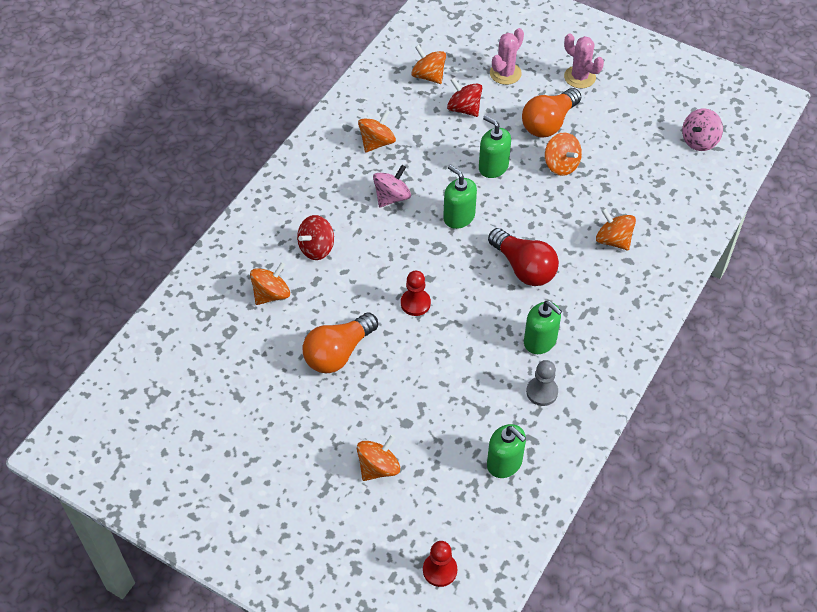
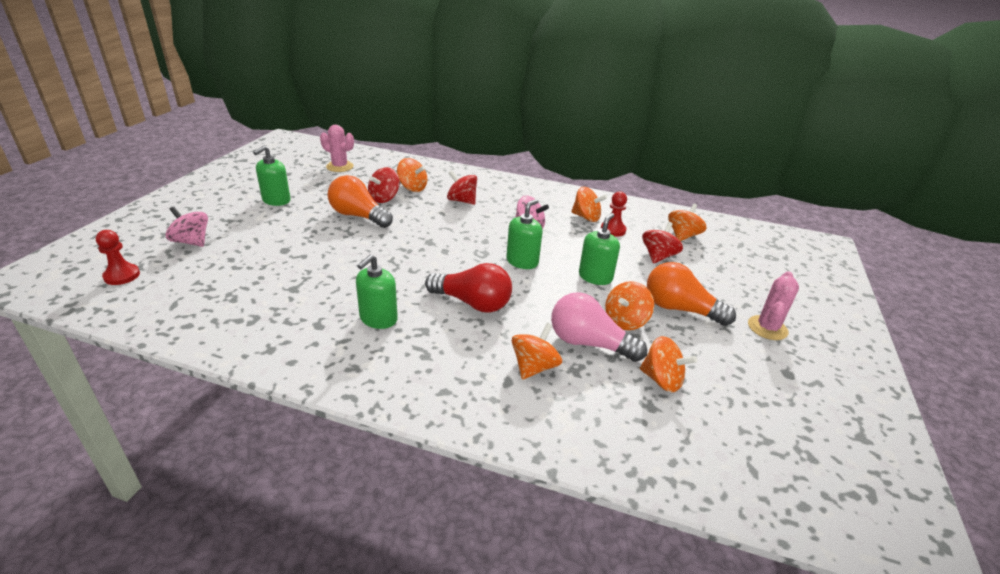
camera: 75 degrees right, 20 degrees down
(296, 325) = (384, 198): none -> red spinning top
(378, 467) = (241, 240): orange spinning top -> orange spinning top (662, 380)
(415, 303) = (415, 246): red pawn -> red pawn (613, 230)
(504, 463) = (228, 304): green soap dispenser -> green soap dispenser (276, 200)
(505, 73) = (725, 277): pink cactus -> pink cactus (340, 166)
(523, 268) = (472, 303): red light bulb -> red light bulb turned 105 degrees counterclockwise
(542, 392) = (312, 323): grey pawn -> none
(588, 198) = (589, 343): none -> pink light bulb
(699, 141) = (751, 446): pink spinning top -> pink spinning top (191, 242)

